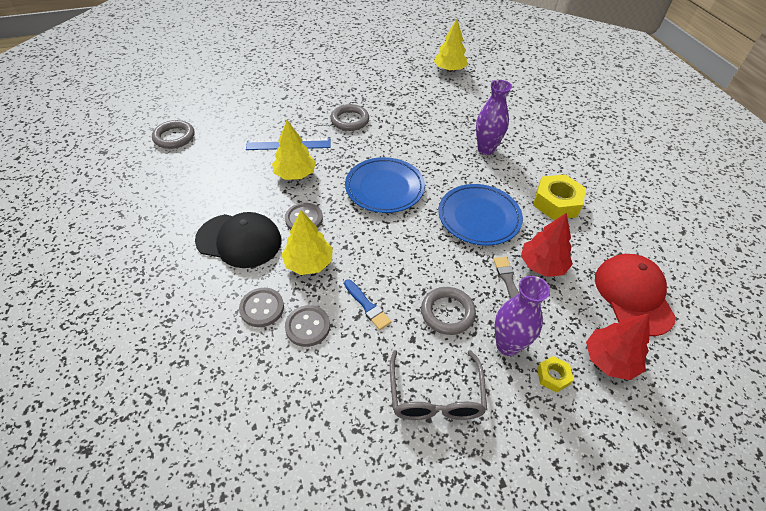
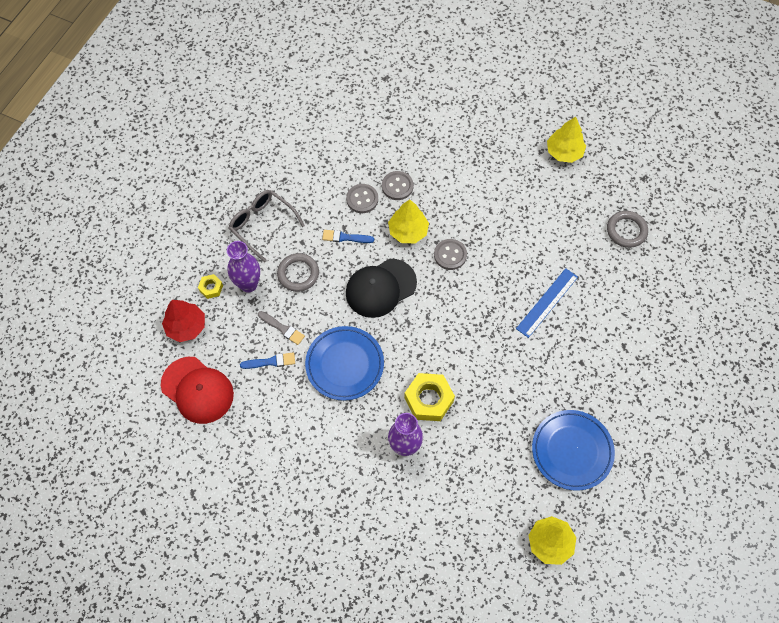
camera: 135 degrees right, 15 degrees up
(239, 240) = (465, 207): black cap -> black cap (380, 288)
(295, 174) = (504, 282): yellow tree -> yellow tree (564, 152)
(350, 120) = (541, 372): grey ring -> none
(384, 188) = (432, 329): blue plate -> blue plate (572, 451)
(542, 265) = (271, 361): red tree -> blue brush
(556, 202) = (303, 434): yellow nut -> yellow nut (429, 399)

